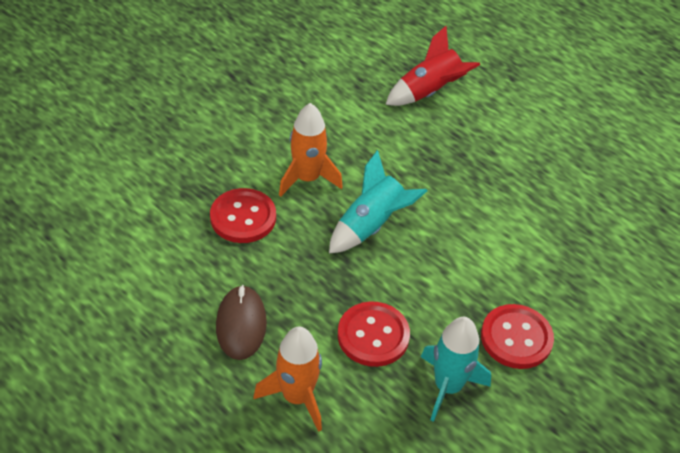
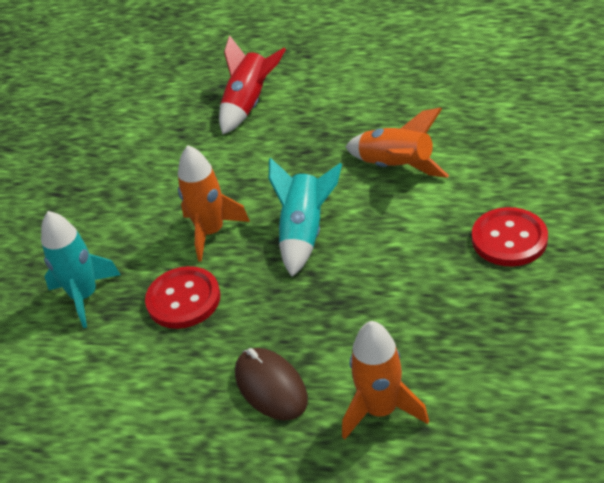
camera: 25 degrees left, 5 degrees down
(373, 335) = (394, 316): red button -> none
(447, 386) = (495, 312): turquoise rocket -> turquoise rocket (84, 296)
(489, 219) = (396, 167): none -> orange rocket

